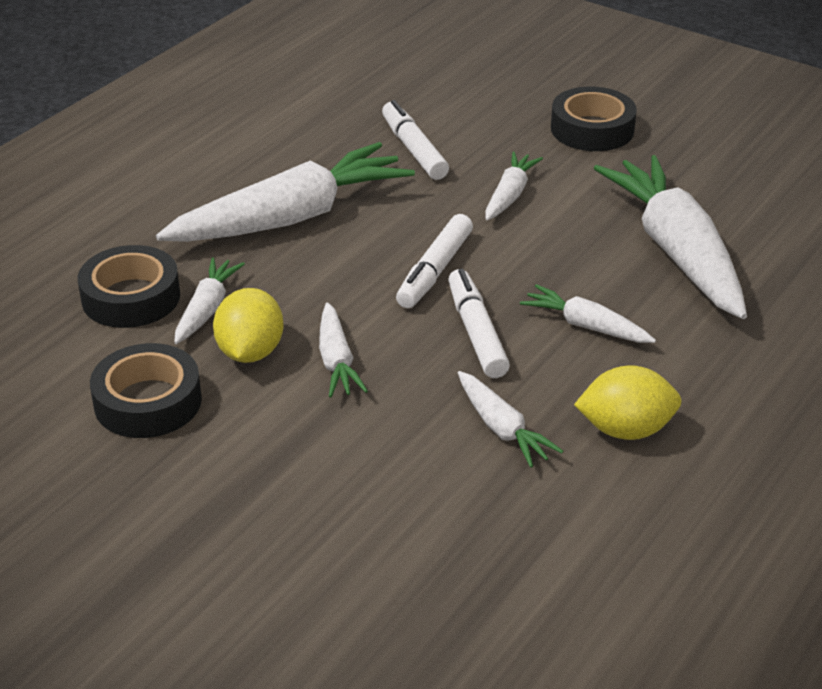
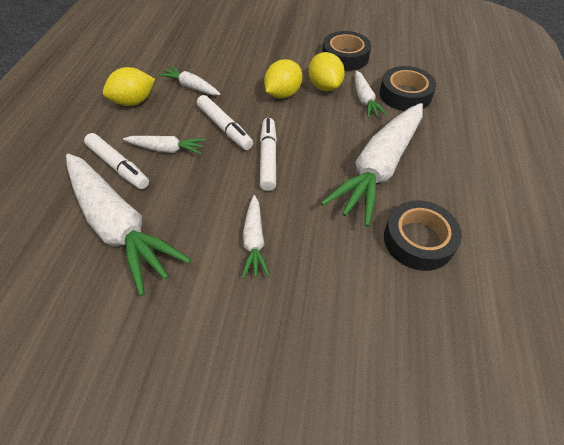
camera: 155 degrees right, 15 degrees up
(336, 361) = (283, 94): white carrot -> yellow lemon
(414, 149) = (353, 267): white marker -> white marker (118, 166)
(592, 129) = (218, 364): black tape -> black tape (418, 240)

